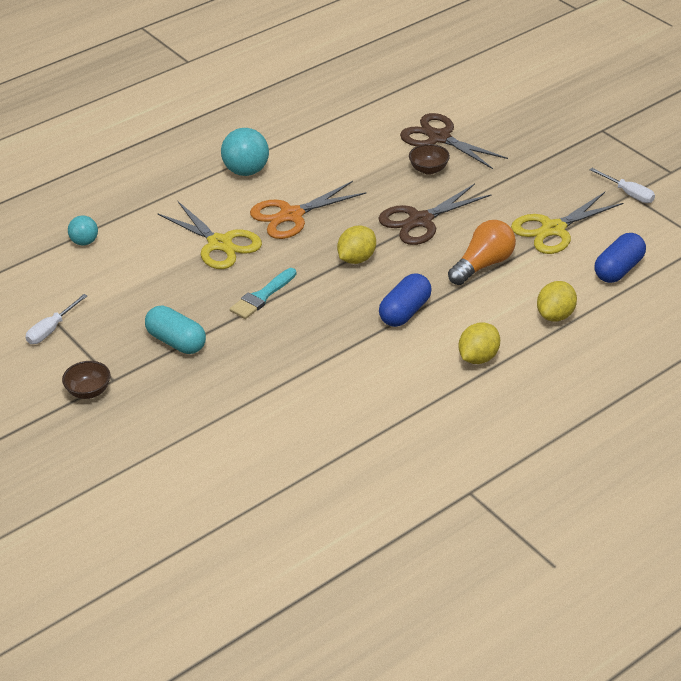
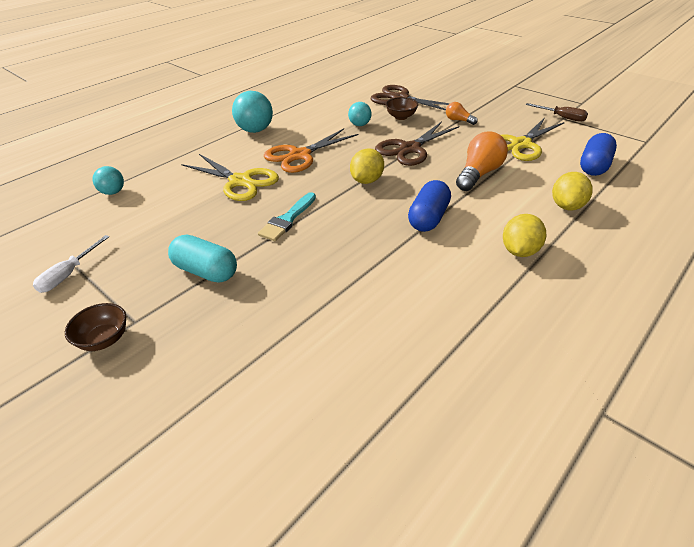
camera: 10 degrees left, 0 degrees up
(374, 176) = (359, 125): none -> turquoise ball
(497, 183) = (458, 120): none -> orange light bulb
(628, 194) = (562, 117): white screwdriver -> brown screwdriver

